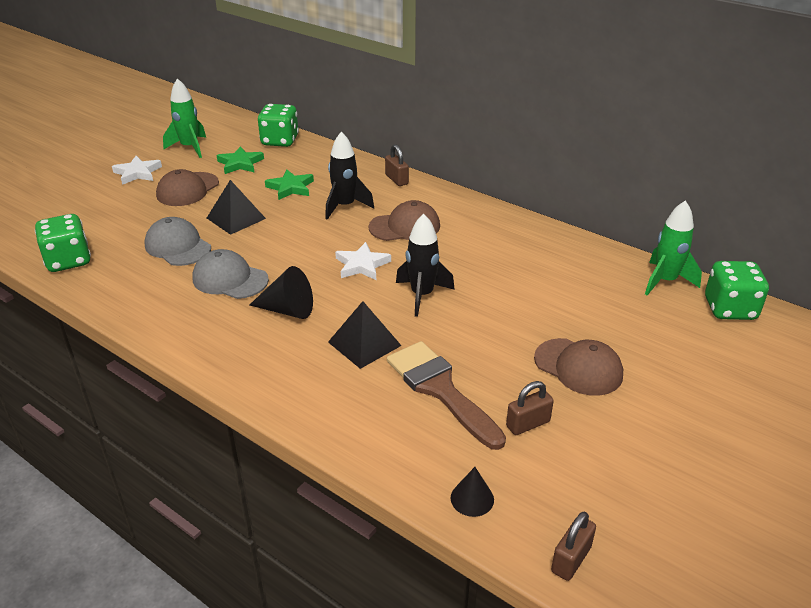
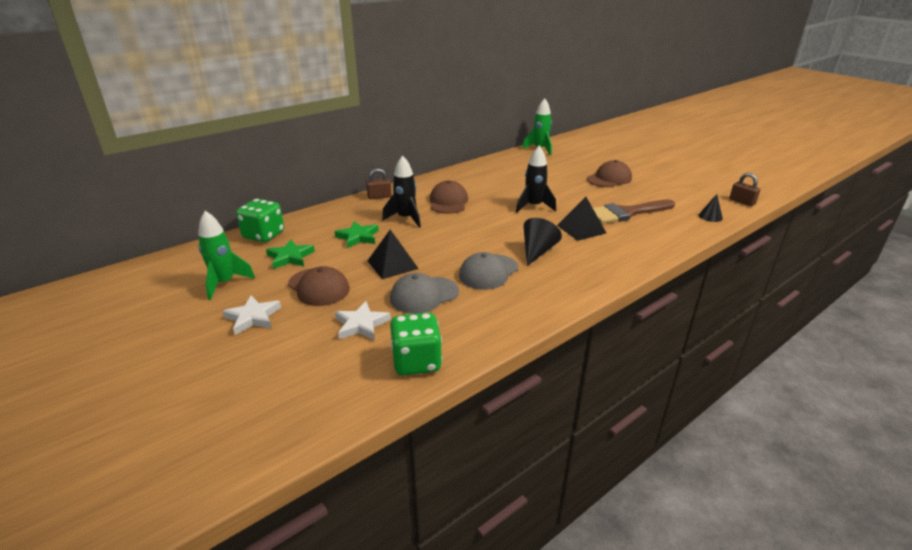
camera: 75 degrees left, 5 degrees down
(362, 265) = (490, 221): white star -> white star (361, 324)
(528, 424) = (654, 196): brown padlock -> none
(730, 309) = (567, 142): green dice -> none

